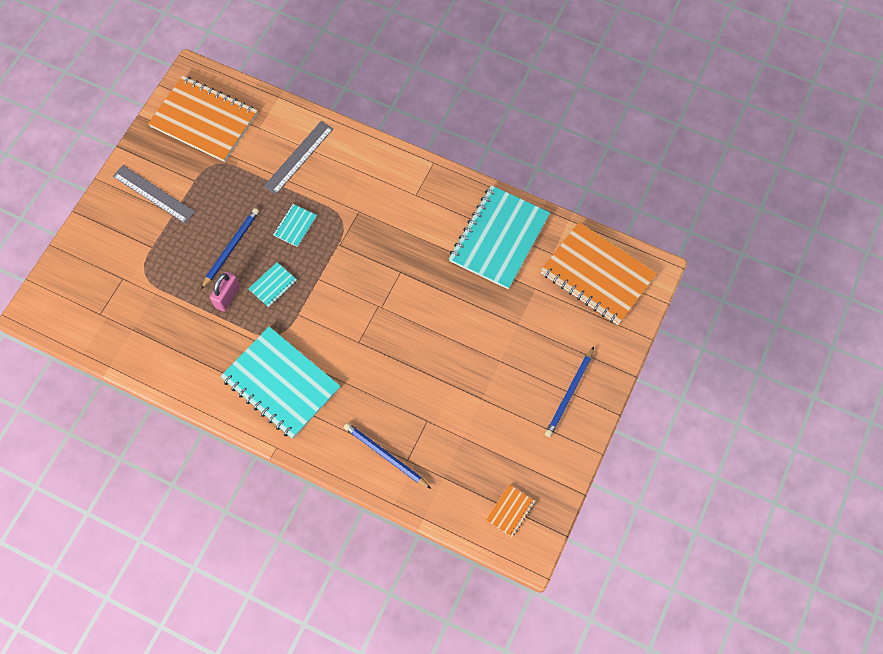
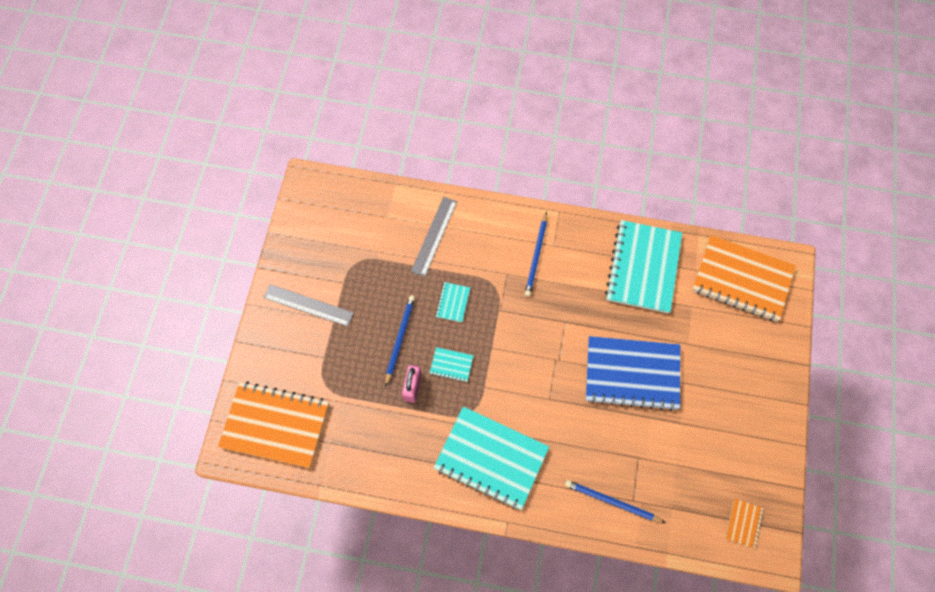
camera: 15 degrees left, 0 degrees up
(204, 120) = (333, 222): orange notebook -> orange notebook (275, 425)
(273, 285) = (451, 365): turquoise notebook -> turquoise notebook turned 75 degrees clockwise
(450, 339) = (632, 374): none -> blue notebook
(569, 393) = (757, 397): blue pencil -> blue pencil (536, 256)

